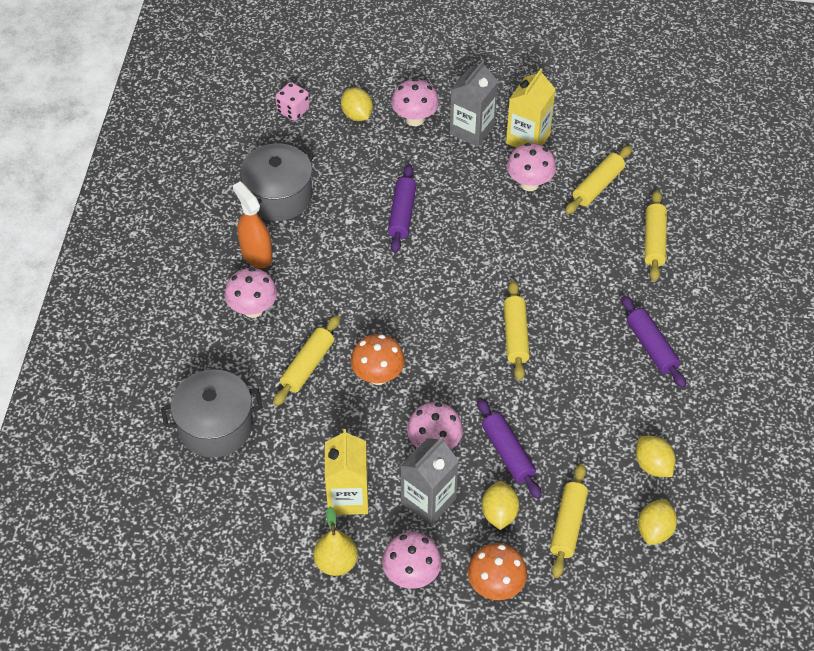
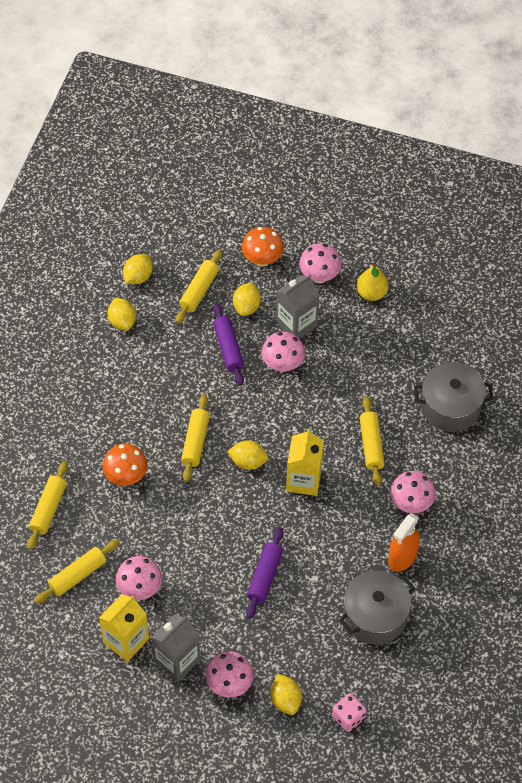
camera: 170 degrees left, 5 degrees up
(256, 254) = (402, 557): orange spray bottle -> orange spray bottle turned 60 degrees clockwise
(308, 366) = (371, 445): yellow rolling pin -> yellow rolling pin turned 45 degrees counterclockwise
(348, 497) = (355, 336): yellow carton -> yellow carton (304, 480)
(378, 376) = (315, 426): orange mushroom -> orange mushroom (126, 476)
(448, 324) = (248, 461): none -> yellow lemon
(651, 347) = (88, 413): purple rolling pin -> none

